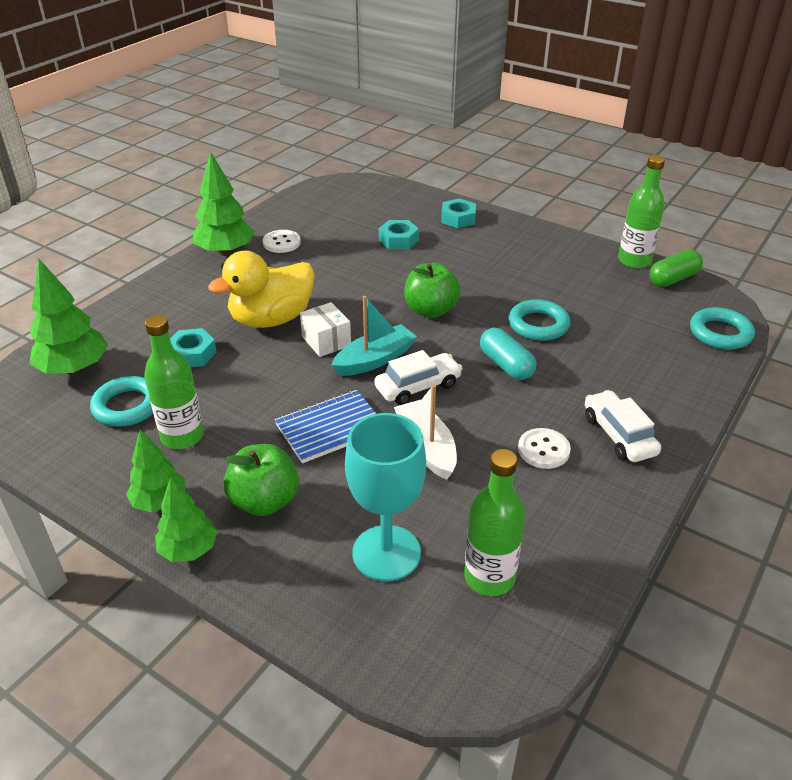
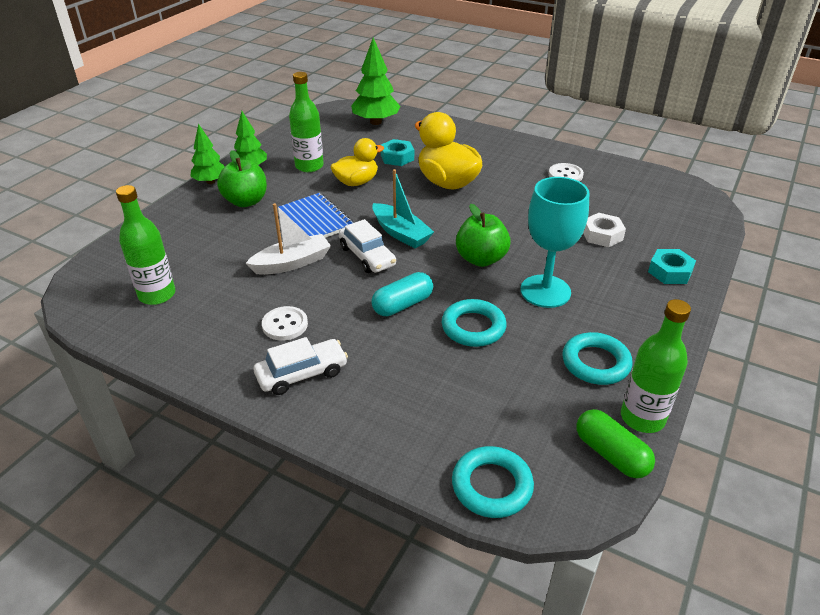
camera: 85 degrees right, 0 degrees up
(127, 406) = (339, 144): turquoise ring -> turquoise ring (595, 363)
(226, 252) = (539, 152): green tree -> none
(245, 391) = (356, 182): none -> yellow duck
(326, 341) = (422, 209): white box -> none
(386, 553) = (190, 250): turquoise goblet -> turquoise goblet (545, 291)
(398, 240) = (602, 235): turquoise nut -> white nut

